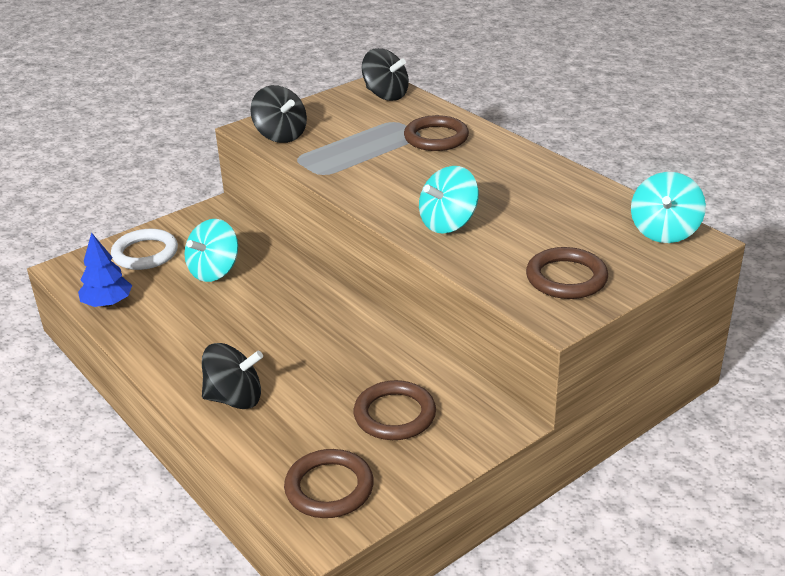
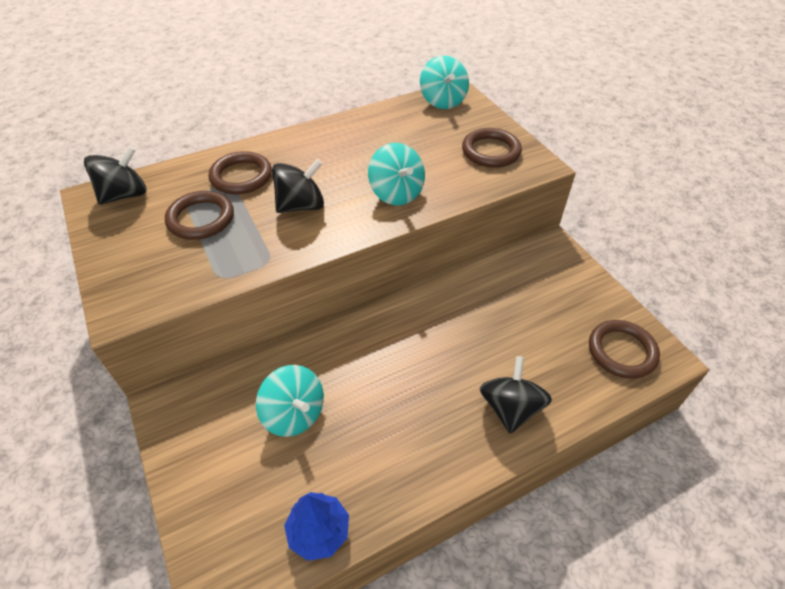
camera: 80 degrees left, 15 degrees up
(145, 253) = (225, 487): white ring -> none
(280, 135) = (159, 285): black spinning top -> black spinning top (301, 205)
(394, 415) = (541, 301): brown ring -> brown ring (201, 219)
(664, 231) = (443, 101): turquoise spinning top -> turquoise spinning top turned 45 degrees clockwise

